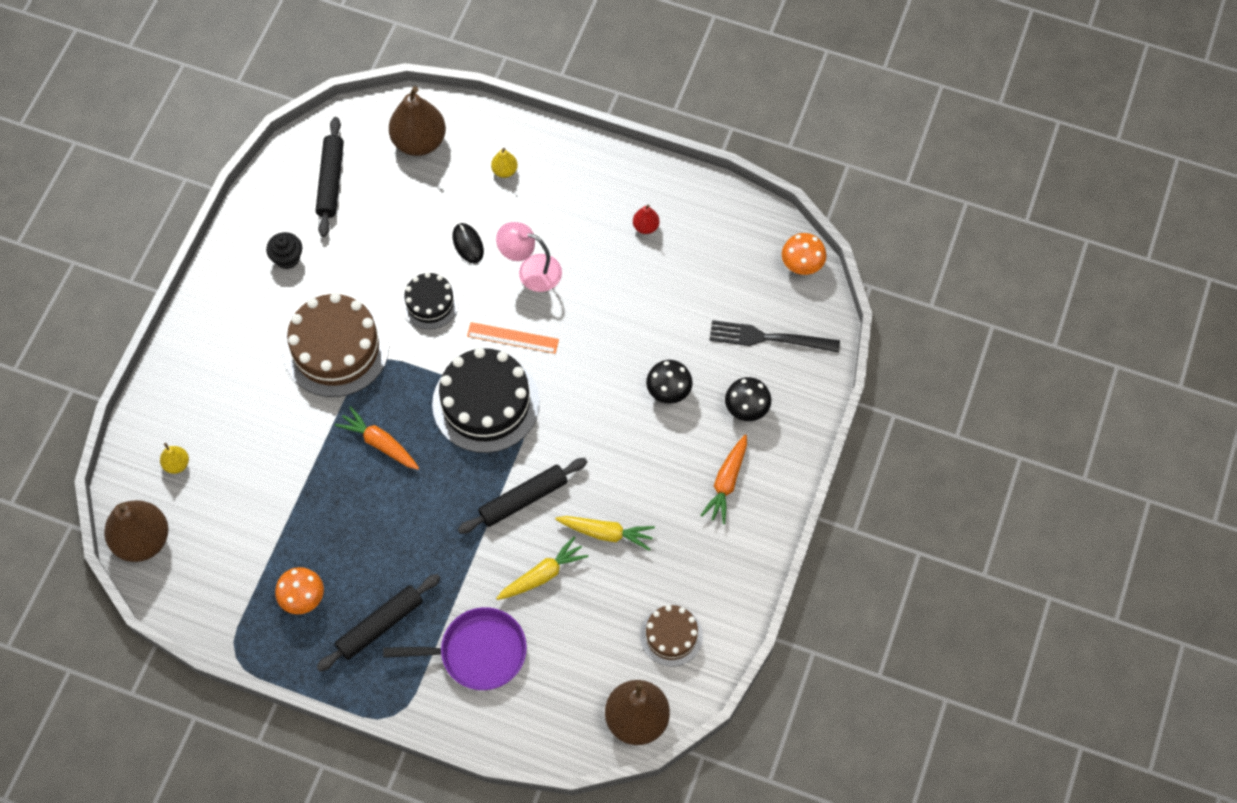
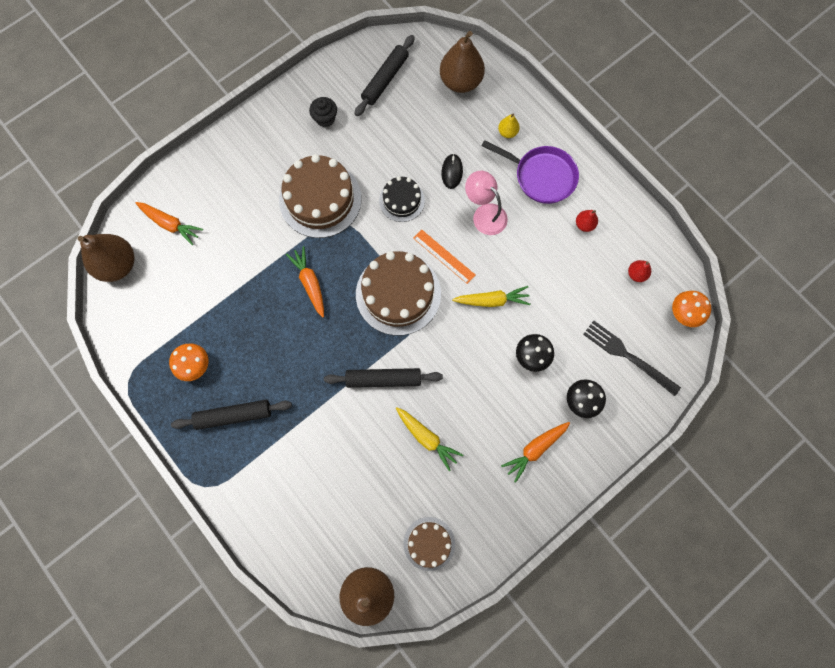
camera: 30 degrees right, 10 degrees up
(177, 464) = (170, 224): yellow pear -> orange carrot
(477, 652) = (287, 474): purple pan -> purple pan (541, 176)
(486, 403) = (398, 294): black cake -> brown cake
(542, 575) = (364, 443): yellow carrot -> yellow carrot (492, 300)
(730, 250) = (636, 274): none -> red pear

